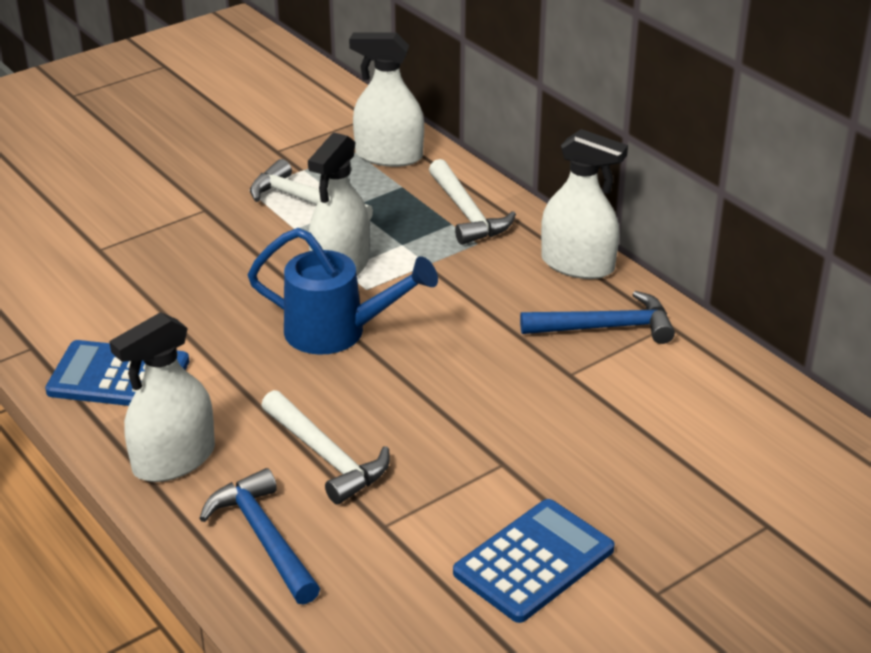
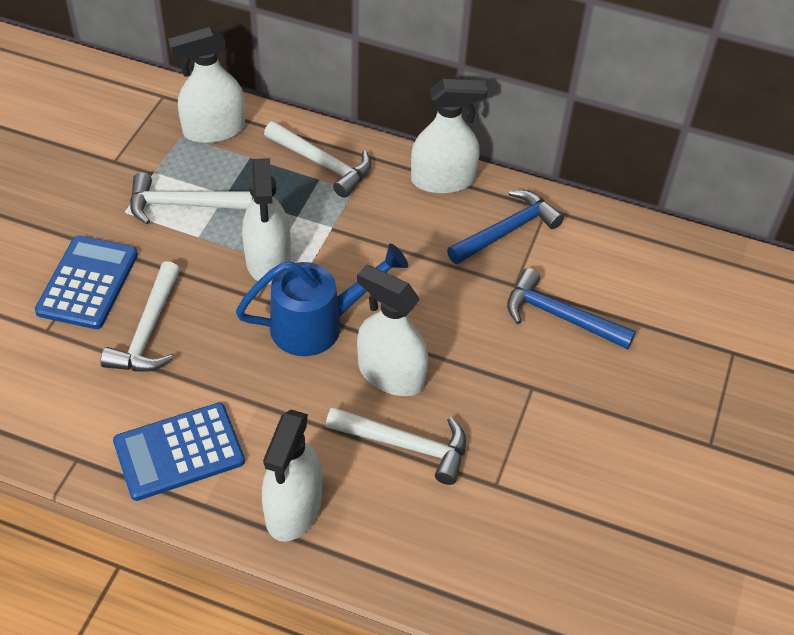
camera: 35 degrees left, 15 degrees up
(181, 281) = (148, 331): none -> white hammer
(263, 537) = (421, 542): blue hammer -> blue hammer (559, 316)
(368, 396) = (391, 374): none -> white spray bottle
(534, 561) = (617, 460): blue calculator -> blue calculator (88, 283)

